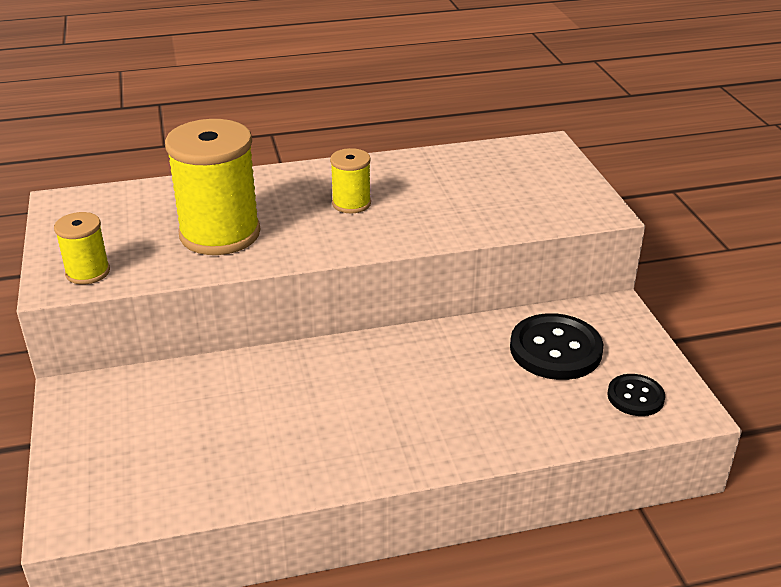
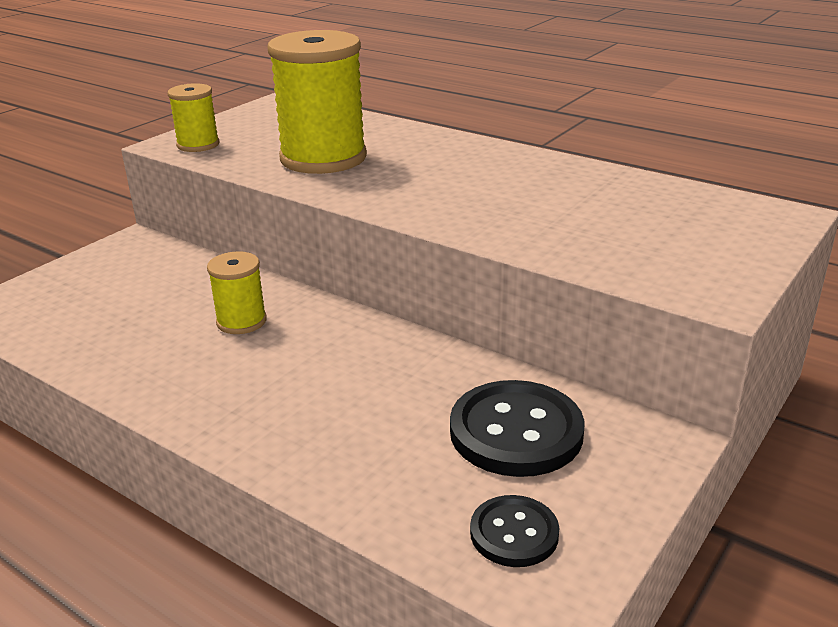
camera: 50 degrees right, 5 degrees down
(351, 203) = (465, 180): yellow spool -> yellow spool (241, 321)

